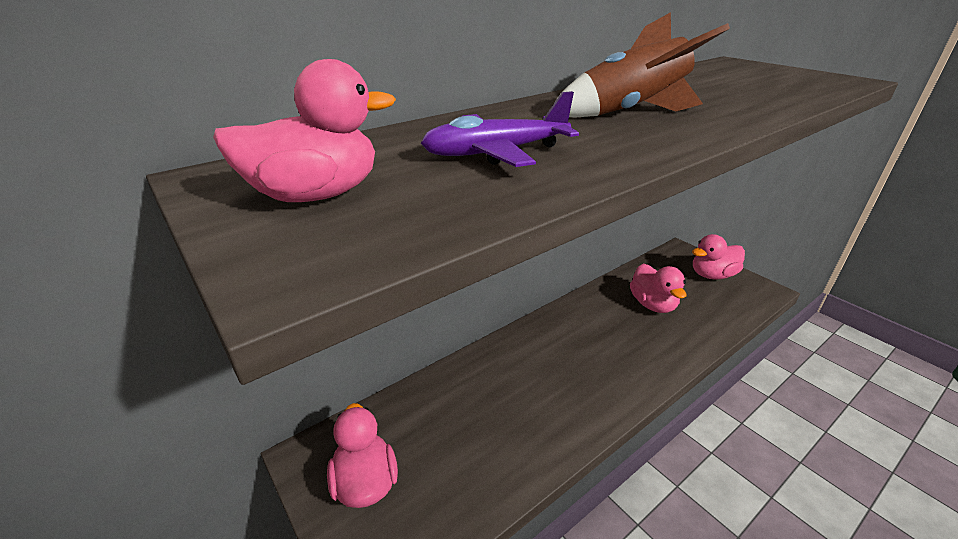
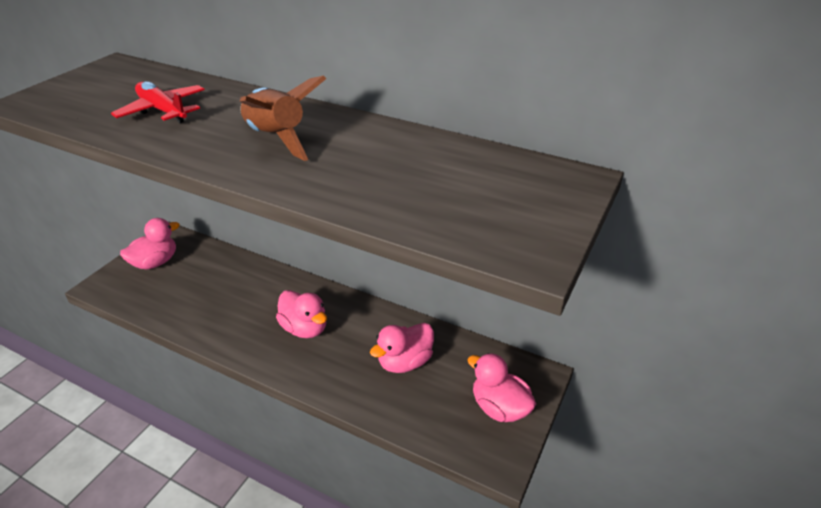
camera: 65 degrees right, 5 degrees up
(315, 195) = (92, 87): pink duck -> pink duck (305, 328)
(495, 153) = (162, 110): purple plane -> red plane

